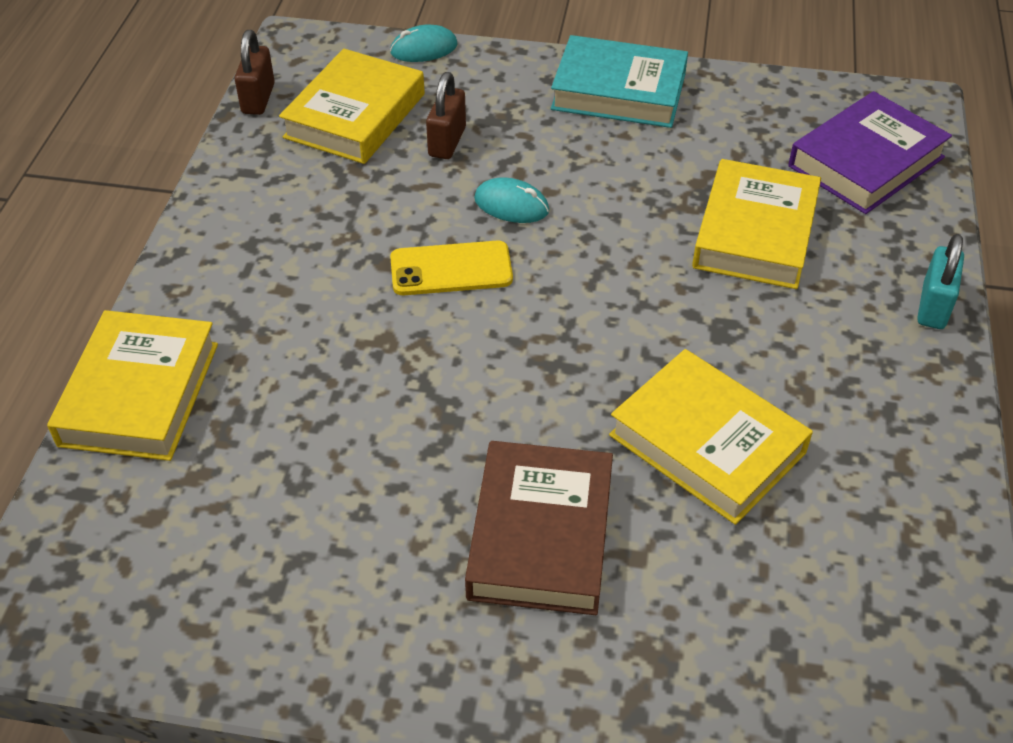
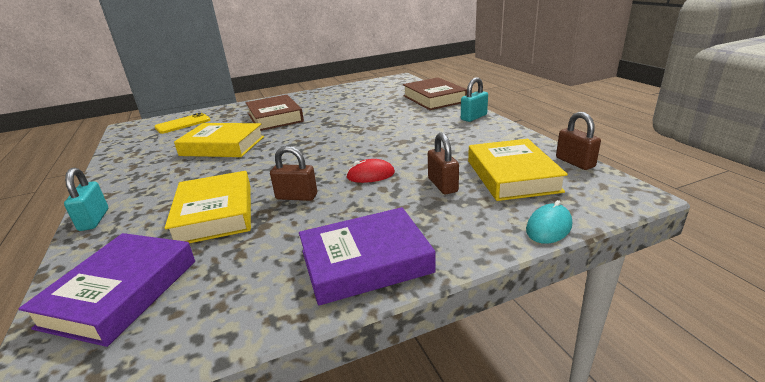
camera: 150 degrees right, 20 degrees down
(139, 394) = (434, 99): yellow book -> brown book
(193, 266) = (473, 117): none -> turquoise padlock
(451, 269) = (372, 148): yellow phone -> yellow phone (183, 124)
(511, 205) = (370, 175): turquoise mouse -> red mouse
(619, 91) = (365, 262): turquoise book -> purple book
(636, 212) = (296, 197): none -> brown padlock

